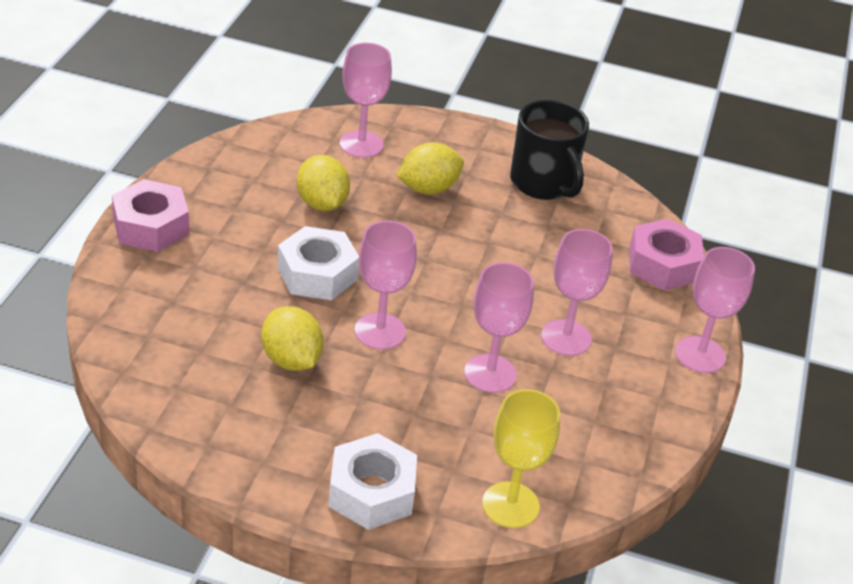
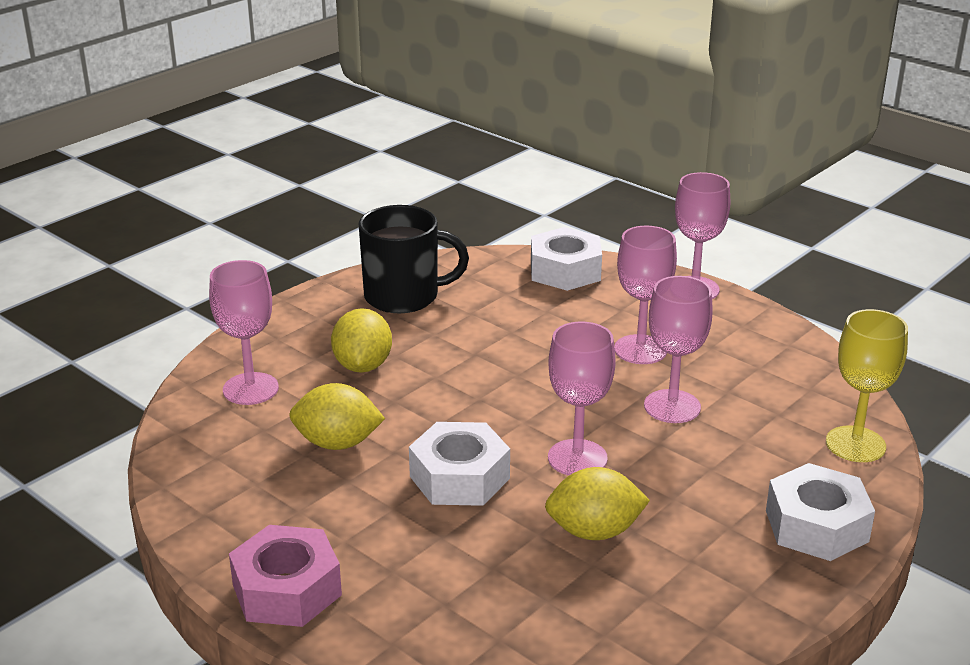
camera: 60 degrees left, 10 degrees down
(663, 265) = (565, 271): pink nut -> white nut

